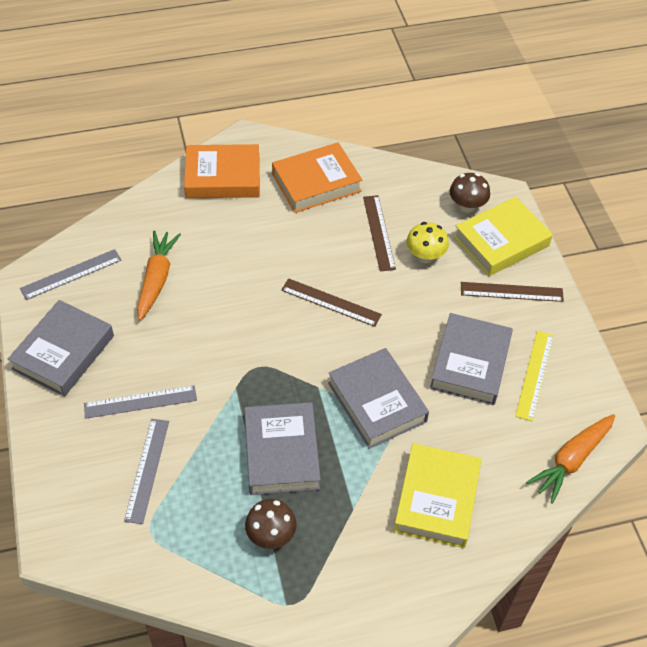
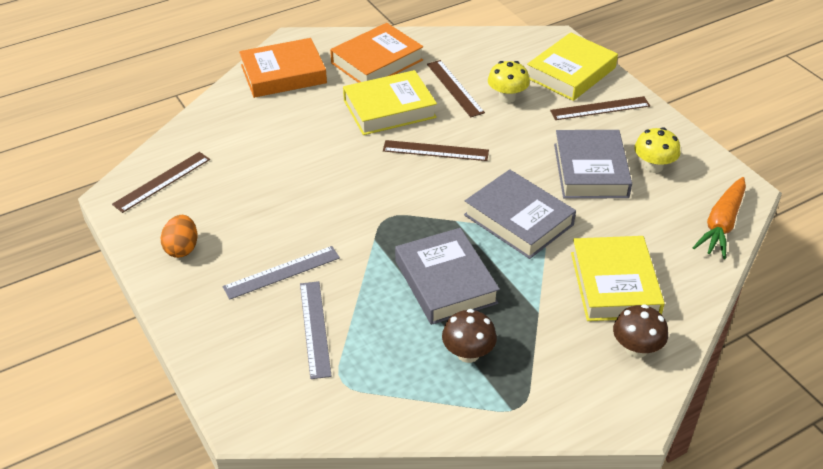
camera: 15 degrees left, 10 degrees down
(63, 352) = (182, 248): grey book -> orange egg
(71, 274) = (162, 181): grey ruler -> brown ruler
(157, 279) = (253, 167): orange carrot -> none
(306, 242) = (389, 109): none -> yellow book
(467, 206) = (526, 53): brown mushroom -> brown mushroom (636, 349)
(534, 375) = (653, 166): yellow ruler -> yellow mushroom

